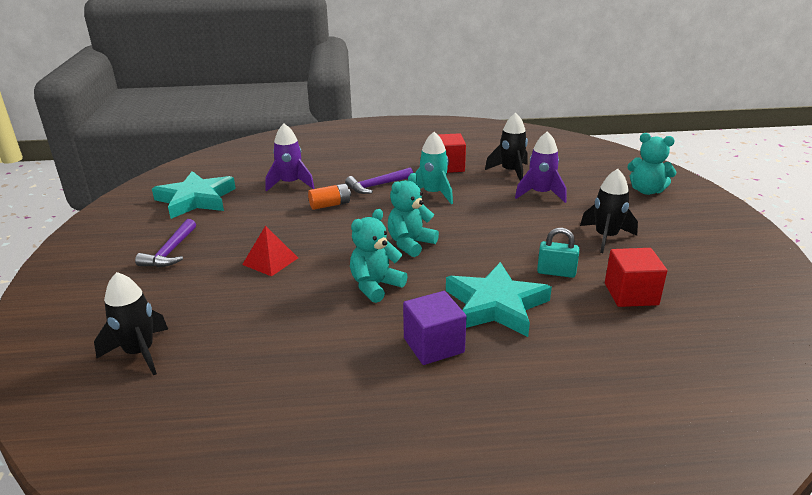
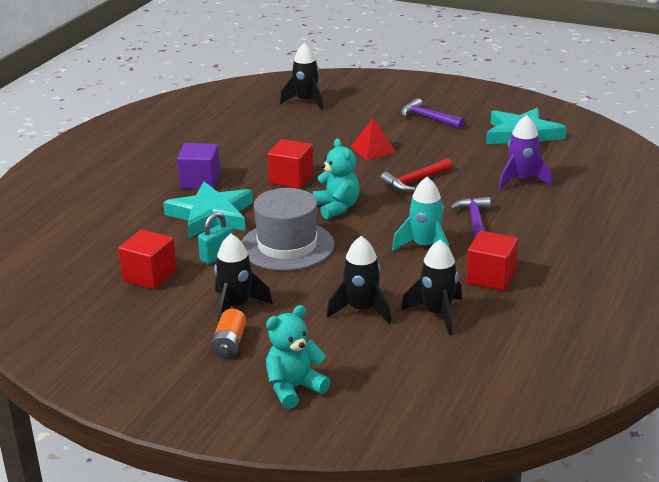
camera: 120 degrees right, 0 degrees up
(327, 223) = (415, 181): none -> red hammer
(330, 205) = (451, 190): orange battery -> orange battery (229, 344)
(375, 286) = (291, 179): turquoise teddy bear -> red cube
(498, 246) = (287, 246): none -> grey hat
(540, 194) = (361, 310): purple rocket -> black rocket

